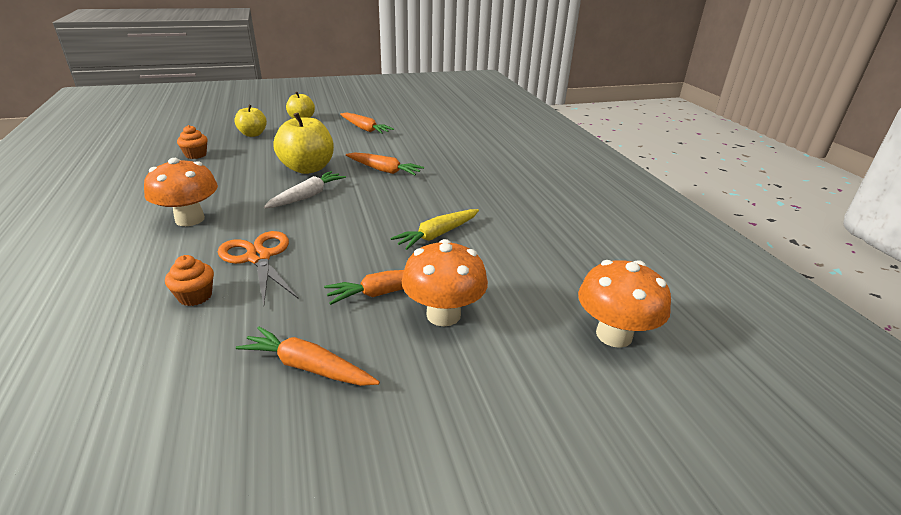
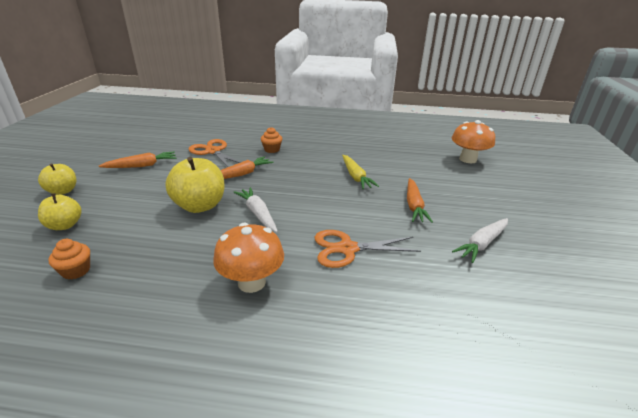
camera: 65 degrees left, 0 degrees up
(195, 296) = (391, 285): orange cupcake -> orange cupcake (272, 149)
(308, 367) = (482, 244): orange carrot -> white carrot
(424, 146) = (213, 151): none -> orange scissors
(443, 315) = (442, 194): orange mushroom -> none

